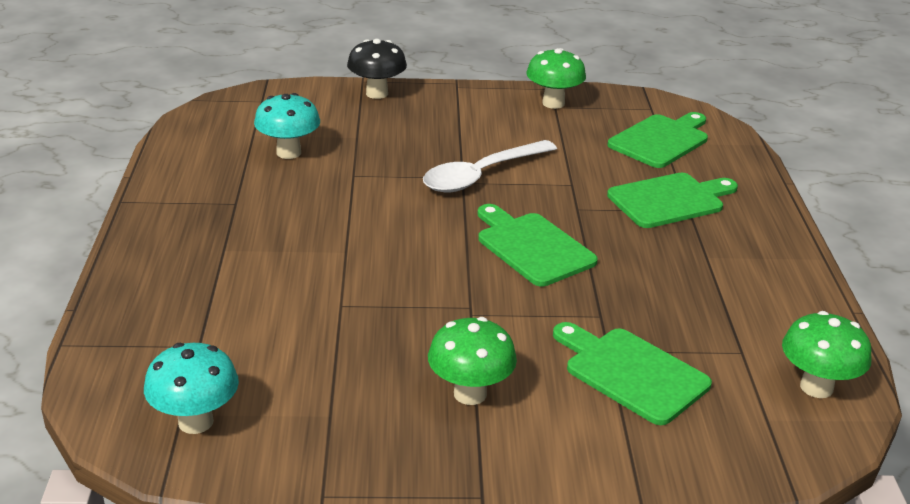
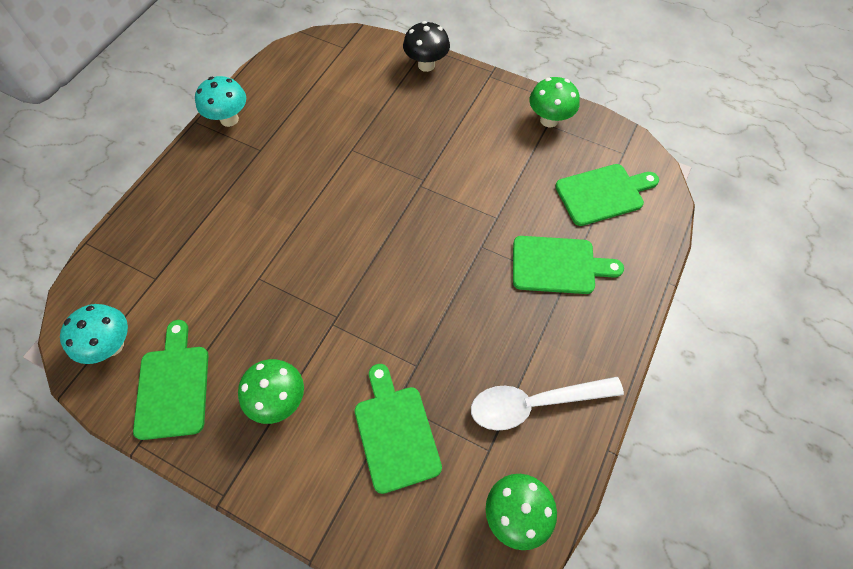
camera: 30 degrees right, 30 degrees up
(288, 153) = (325, 110): turquoise mushroom -> turquoise mushroom (229, 119)
(481, 175) = (438, 183): white spoon -> white spoon (534, 403)
(532, 247) = (419, 274): green cutting board -> green cutting board (173, 386)

